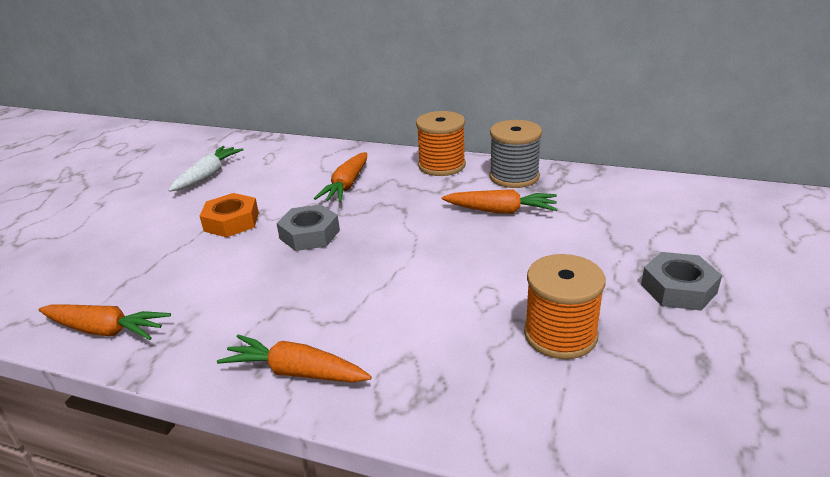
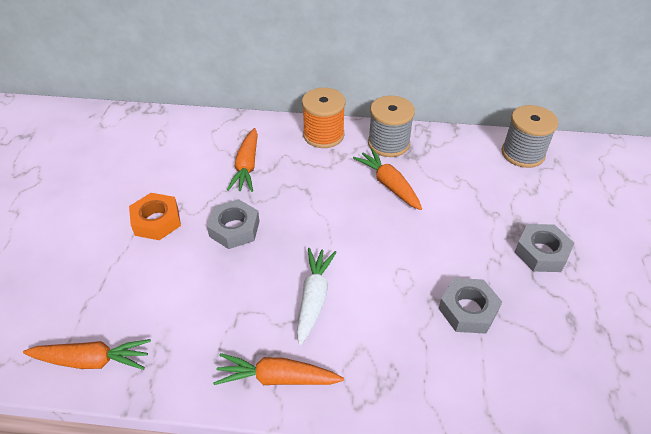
camera: 15 degrees left, 15 degrees up
(208, 175) = (109, 165): white carrot -> white carrot (314, 298)
(501, 211) = (389, 184): orange carrot -> orange carrot turned 120 degrees counterclockwise
(560, 335) = (468, 310): orange spool -> grey nut
(679, 195) = (522, 153): none -> grey spool

